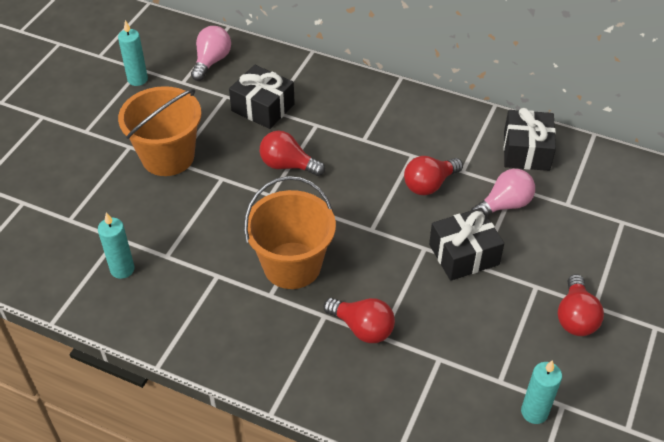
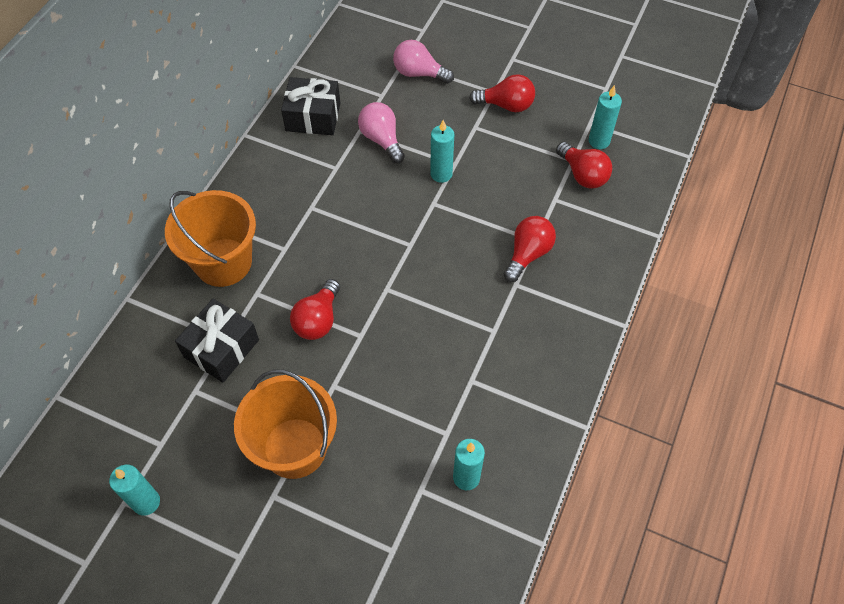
camera: 90 degrees left, 10 degrees up
(211, 61) = (126, 412): pink light bulb -> pink light bulb (419, 73)
(292, 265) = (457, 312): orange bucket -> orange bucket (223, 262)
(429, 184) = (353, 195): red light bulb -> red light bulb (583, 175)
(464, 254) = (441, 174): black gift -> turquoise candle

